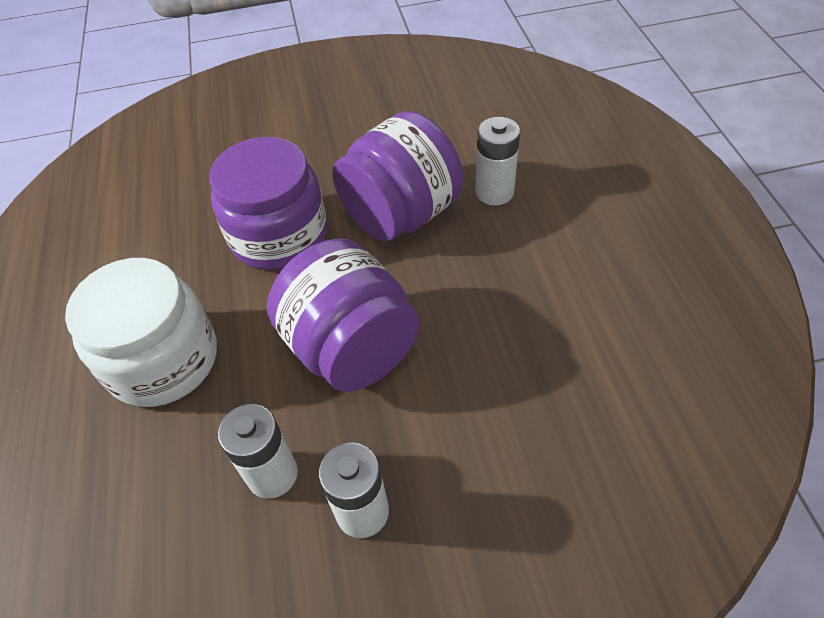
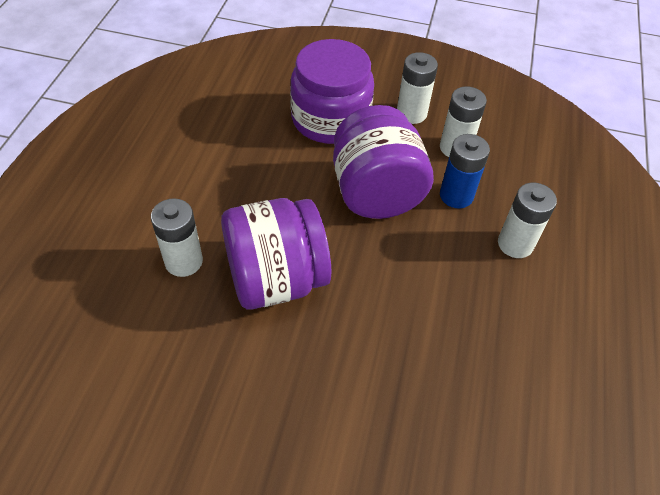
camera: 160 degrees left, 0 degrees up
(163, 360) = (515, 244): white jar -> white battery
(250, 392) = (456, 195): none -> blue battery
(279, 235) = (392, 311): purple jar -> purple jar (330, 119)

